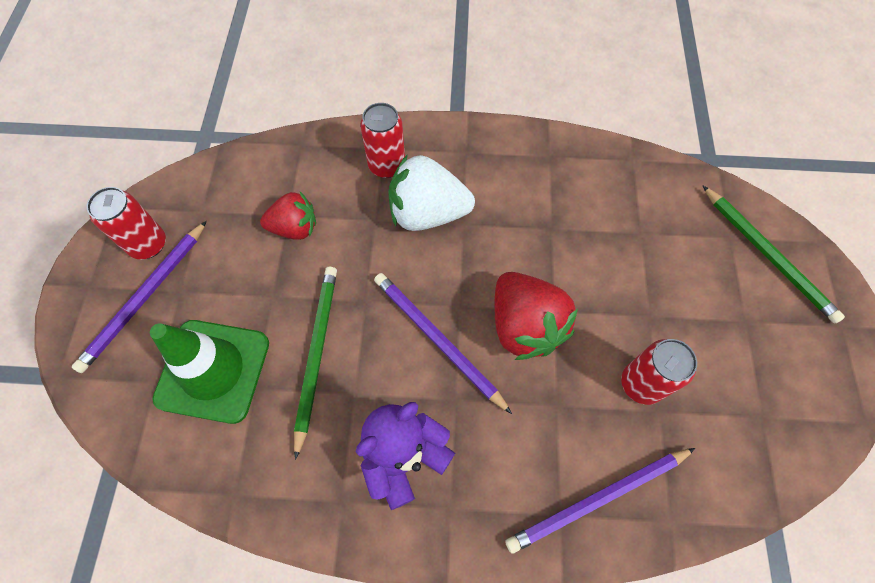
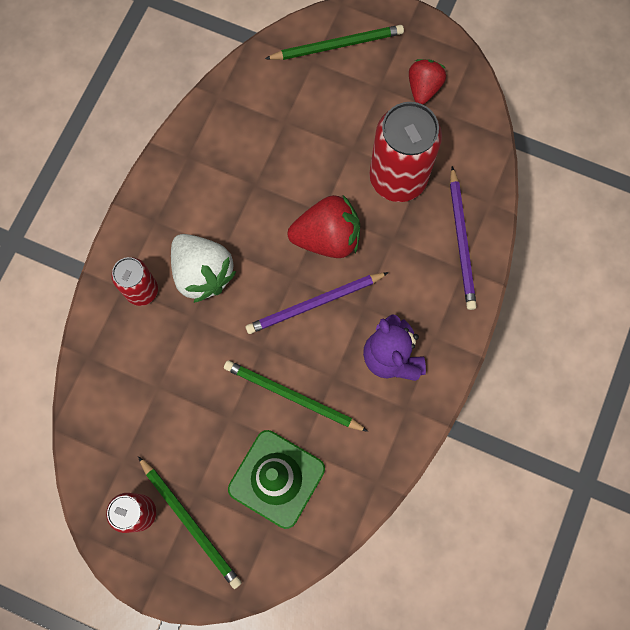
camera: 70 degrees left, 10 degrees up
(145, 297) = (190, 523): purple pencil -> green pencil
(295, 228) = (173, 384): red strawberry -> red strawberry (423, 88)
(427, 213) = (202, 273): white strawberry -> white strawberry turned 60 degrees counterclockwise
(641, 384) = (398, 178): red can -> red can, size x1.77

